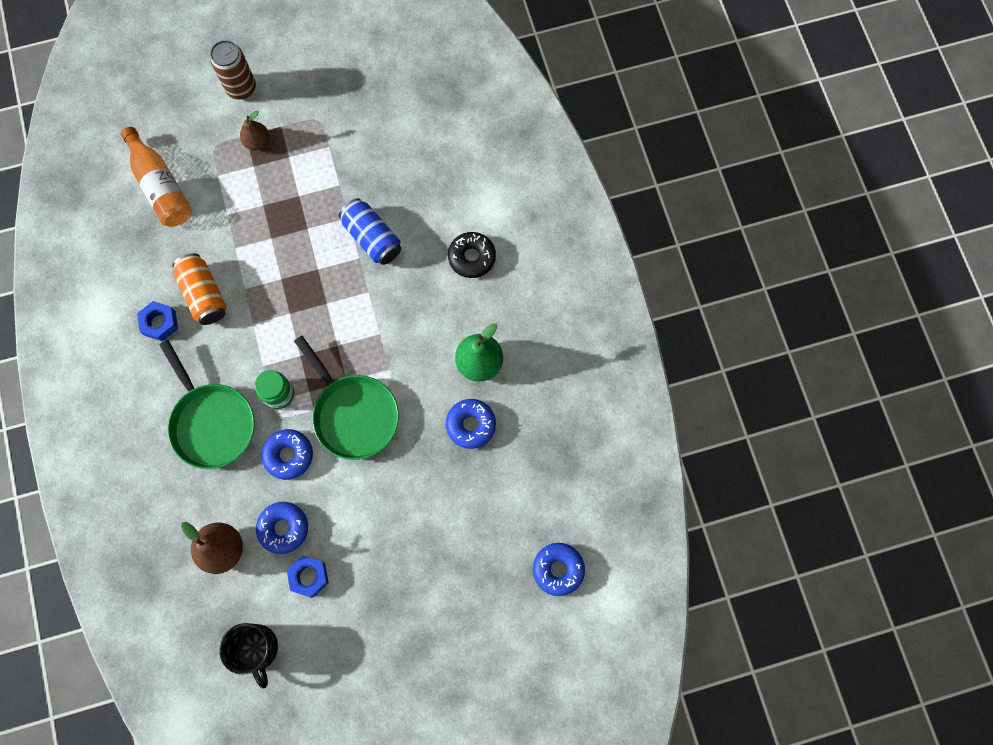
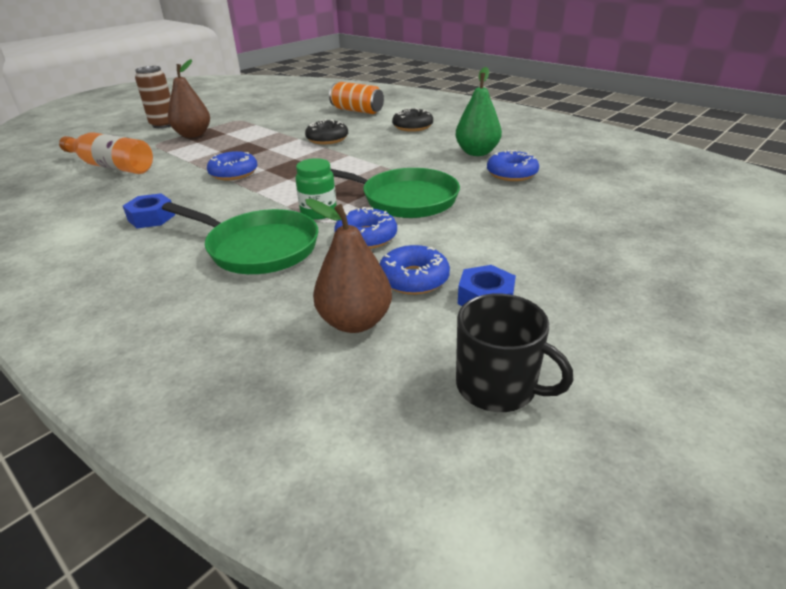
camera: 30 degrees left, 40 degrees down
(204, 294) = (192, 193): orange can -> orange can (357, 110)
(257, 142) = (193, 135): brown pear -> brown pear, size x1.56
(372, 238) = (327, 139): blue can -> black donut
(558, 569) = (698, 204): blue donut -> blue donut (233, 173)

